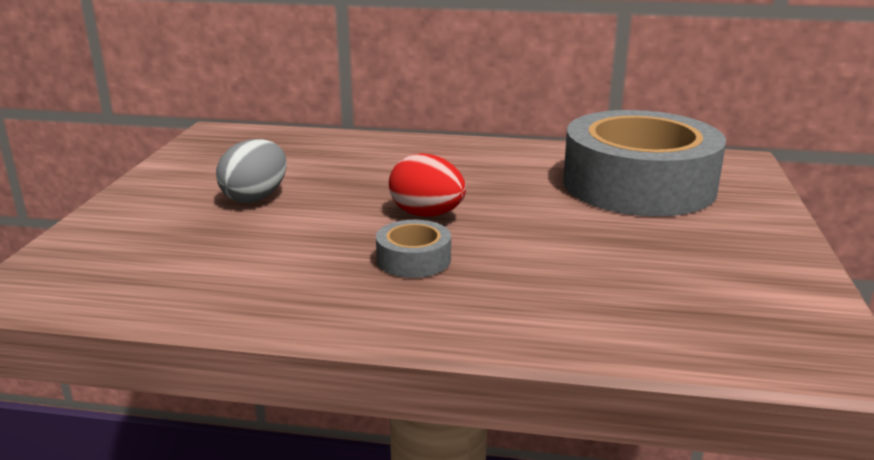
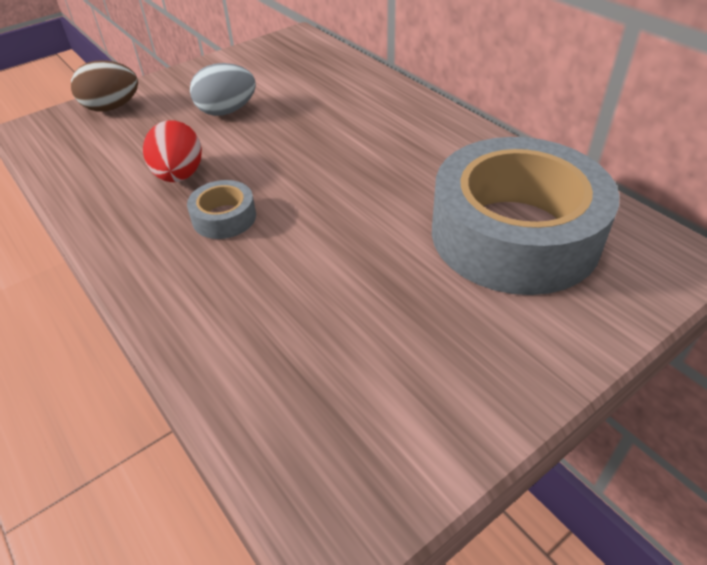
camera: 45 degrees right, 20 degrees up
(101, 237) = (112, 107): none -> brown egg
(427, 214) = (298, 180): red egg -> red egg (179, 176)

